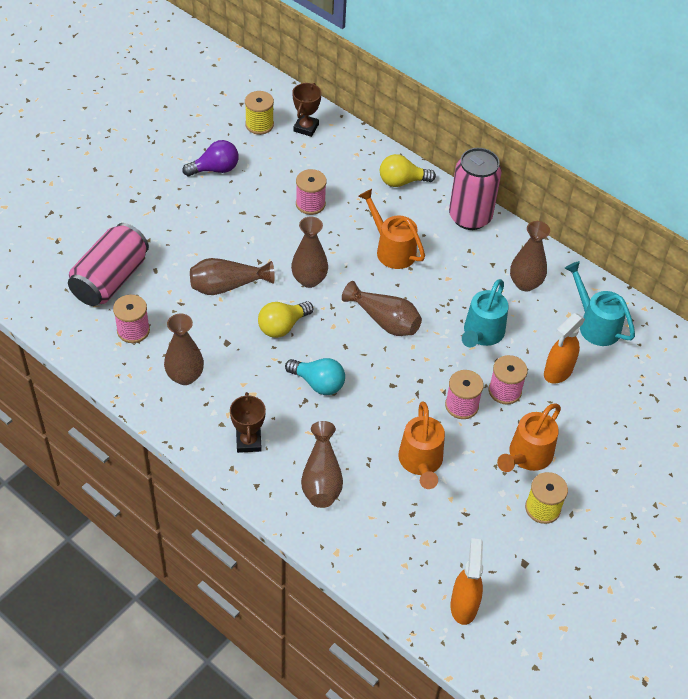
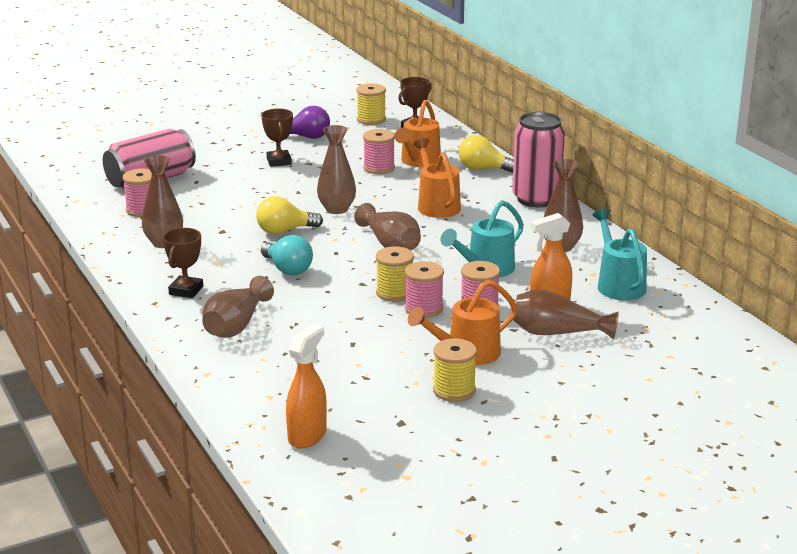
camera: 25 degrees right, 25 degrees down
(213, 217) = (279, 161): none -> brown trophy
(227, 286) = (254, 200): brown vase -> brown vase (557, 333)
(421, 463) = (347, 336): orange watering can -> orange watering can (418, 162)
(426, 390) = (394, 293): none -> yellow spool

